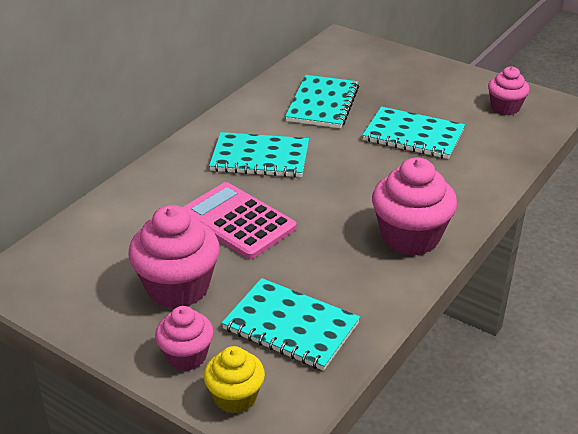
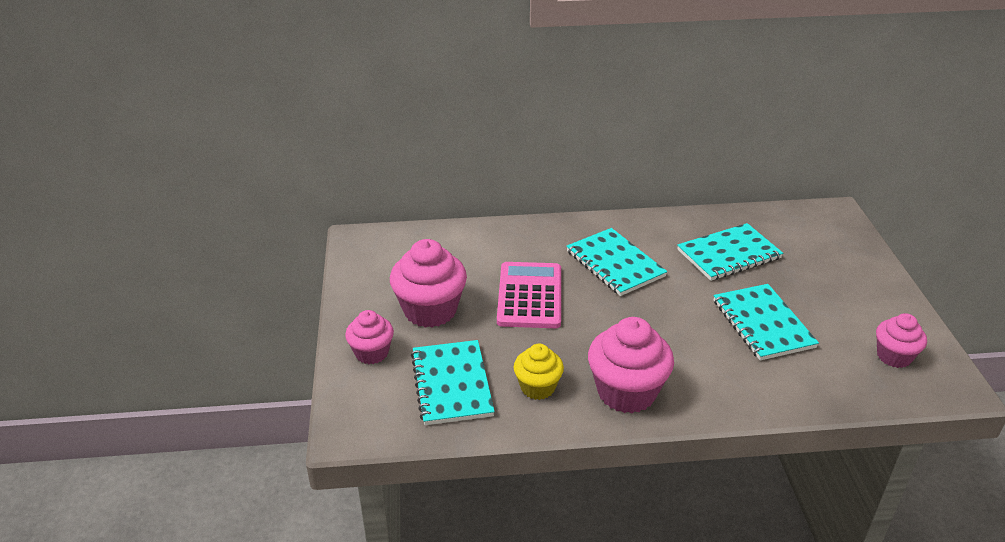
camera: 50 degrees right, 0 degrees up
(235, 397) = (357, 397): yellow cupcake -> yellow cupcake (537, 387)

